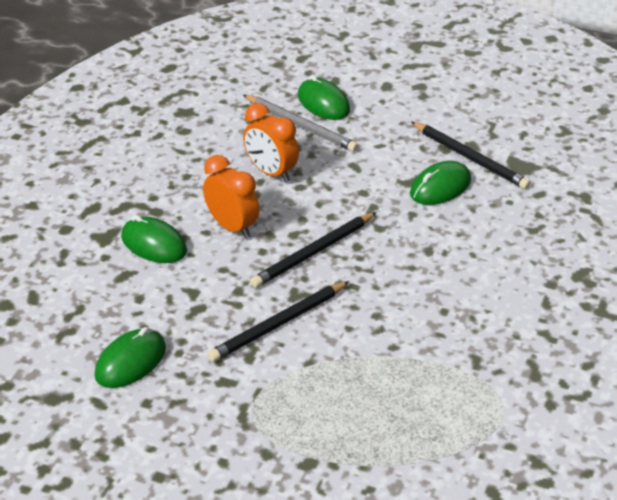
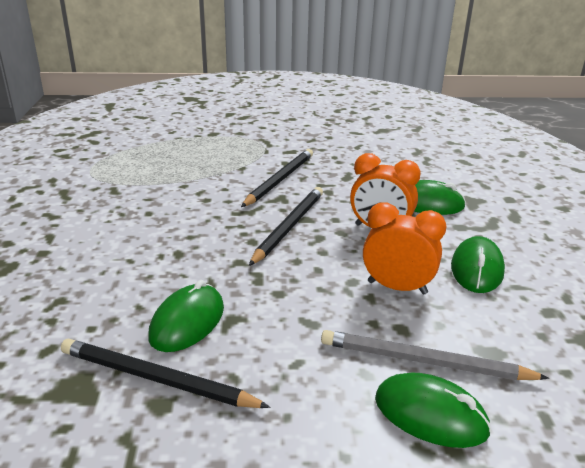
camera: 155 degrees right, 10 degrees down
(131, 362) = (359, 148): green mouse -> green mouse (476, 269)

